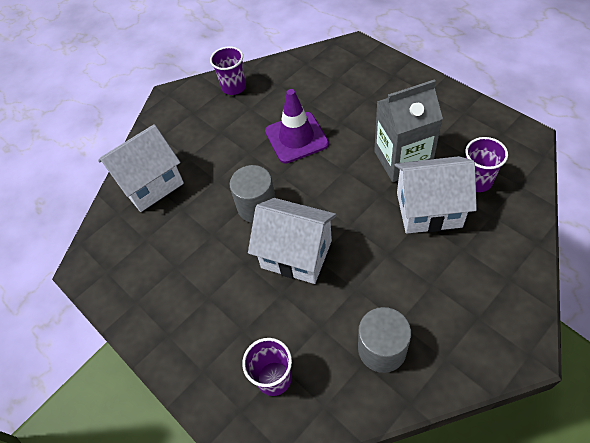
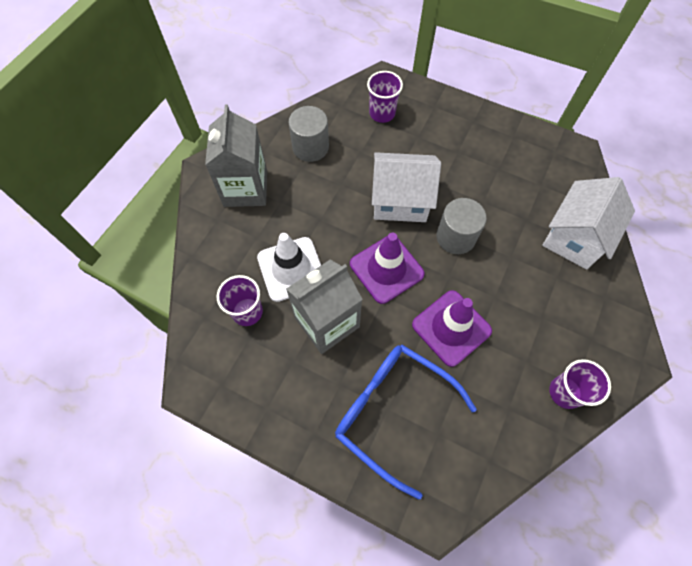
camera: 155 degrees right, 10 degrees up
(335, 191) = (386, 269): none -> purple traffic cone
(364, 96) = (392, 412): none -> blue glasses
(428, 209) = (291, 269): white house -> white traffic cone
(473, 310) = (245, 188): none -> grey carton

